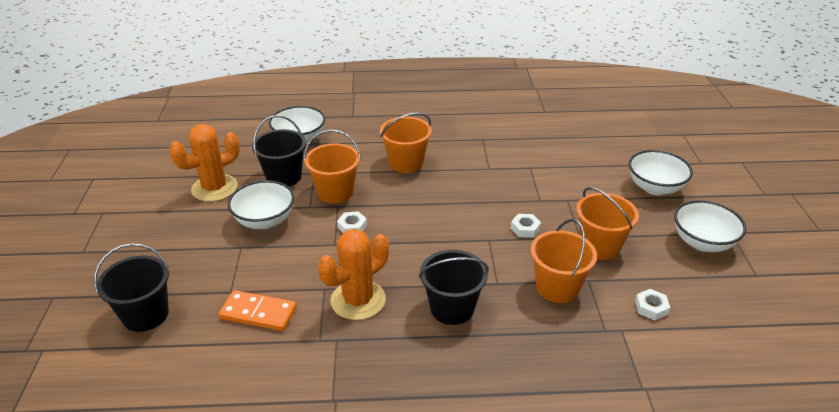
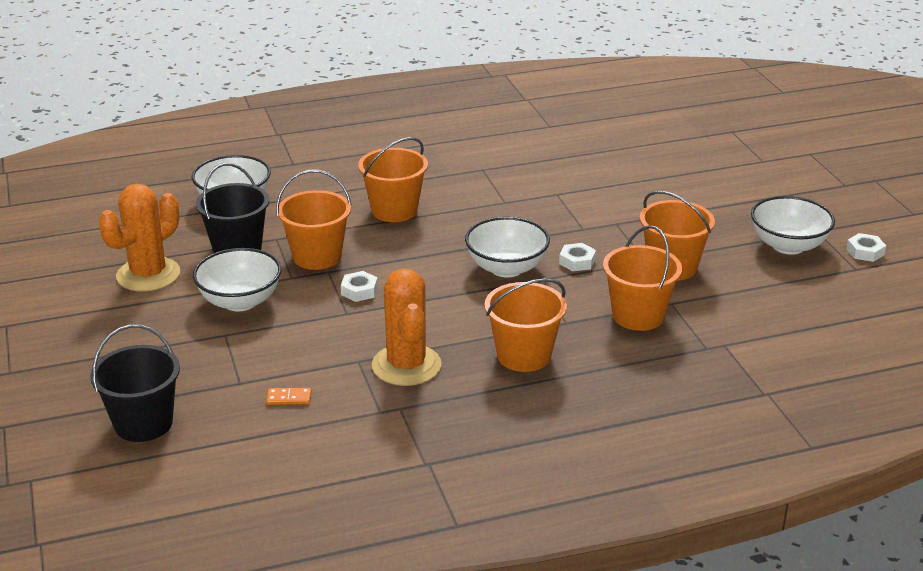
camera: 15 degrees left, 5 degrees down
(258, 313) = (289, 398): orange domino -> orange domino, size x0.48
(358, 300) = (406, 365): orange cactus -> orange cactus turned 45 degrees counterclockwise
(452, 308) = (524, 355): black bucket -> orange bucket
(651, 307) = (750, 318): white nut -> white nut (865, 252)
(655, 188) = (716, 196): white bowl -> white bowl (506, 268)

